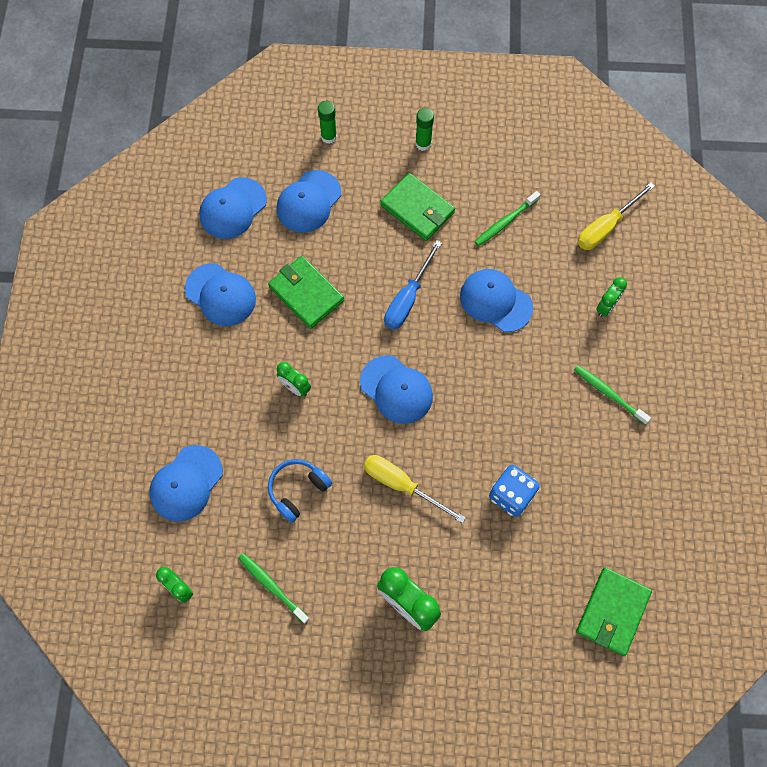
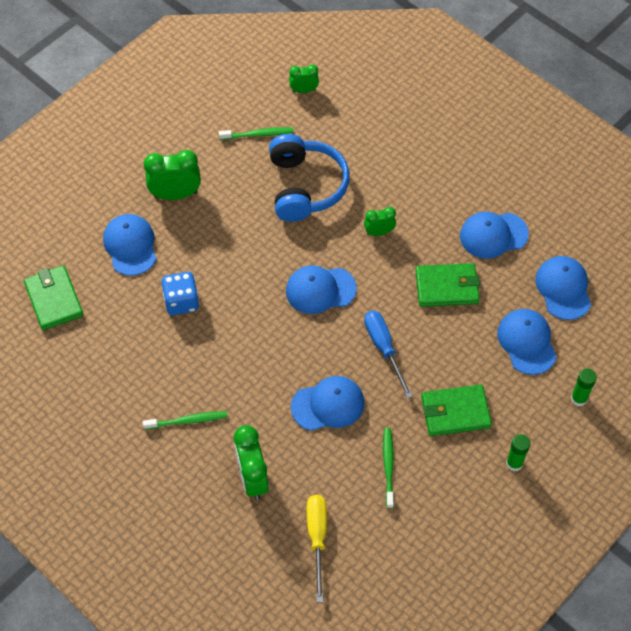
camera: 130 degrees right, 10 degrees down
(186, 483) = (368, 132): blue cap -> blue cap (130, 246)
(298, 490) = (305, 186): blue headphones -> blue headphones, size x1.78
(402, 485) = (251, 245): yellow screwdriver -> none
(606, 306) = (252, 478): green clock -> green clock, size x1.74

